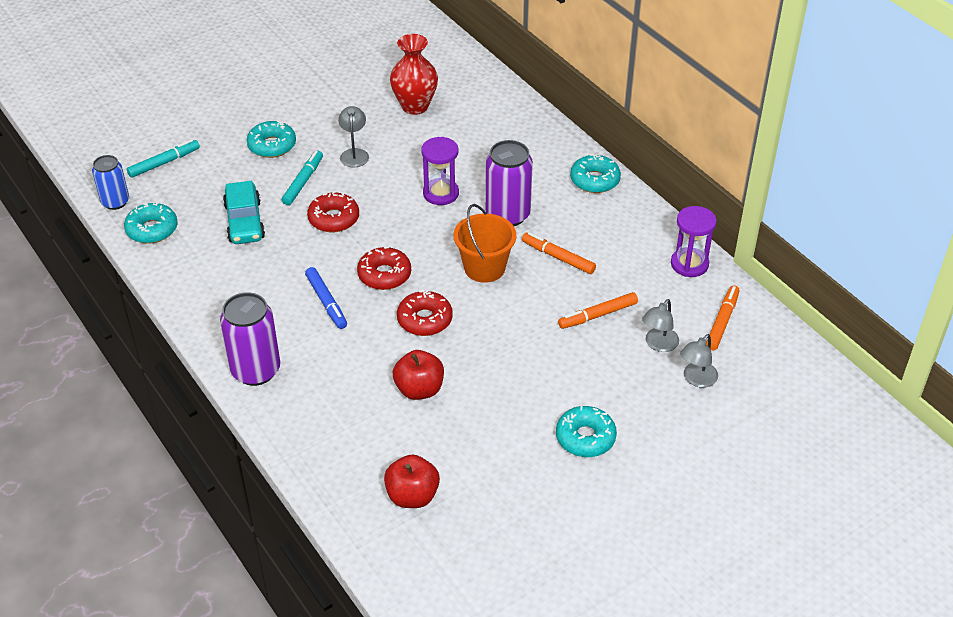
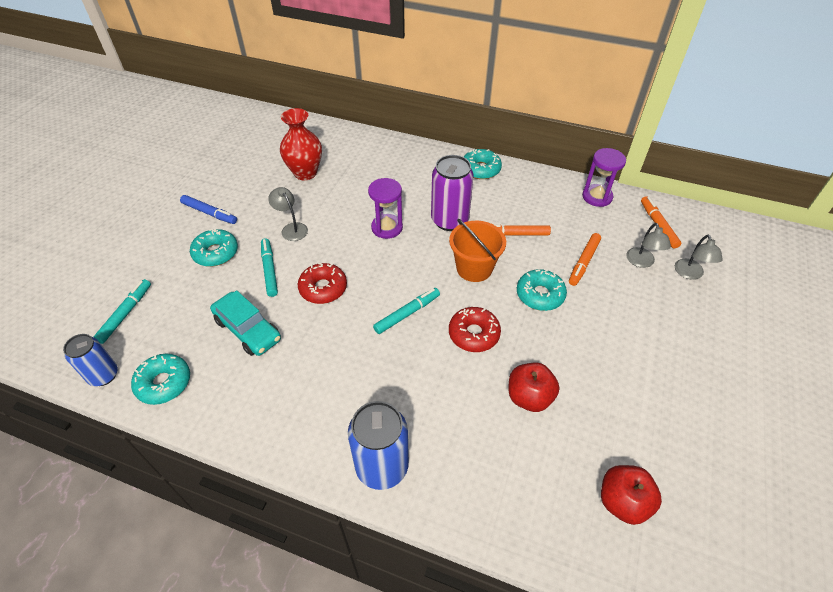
camera: 35 degrees left, 5 degrees up
(256, 370) = (382, 466): purple can -> blue can
(326, 302) = (383, 364): blue marker -> blue marker (209, 213)
(384, 275) = (407, 314): red donut -> turquoise marker
(585, 438) = (678, 362): turquoise donut -> turquoise donut (540, 295)

